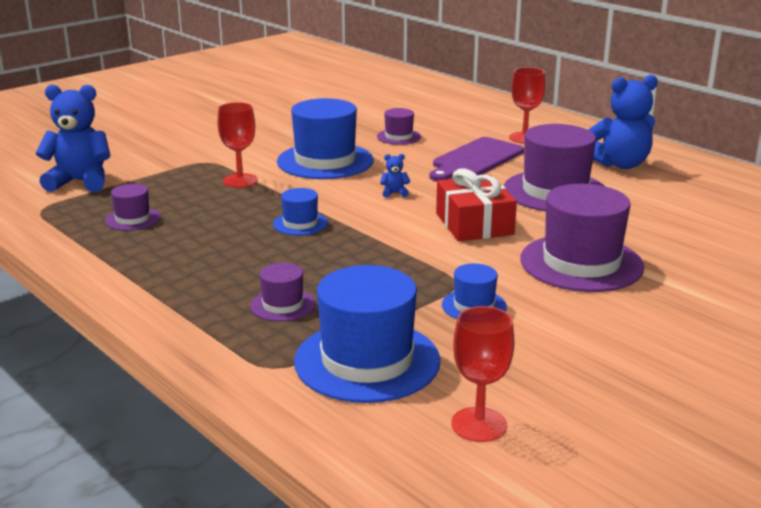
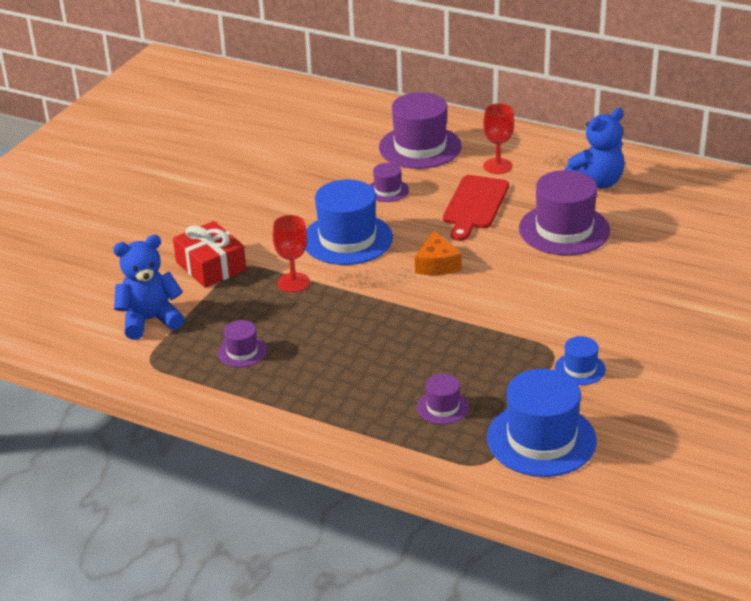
camera: 20 degrees left, 10 degrees up
(300, 223) = (387, 320): blue hat -> none
(394, 193) = (436, 264): blue teddy bear -> orange cheese
(474, 224) = (524, 284): red gift -> red gift (211, 266)
(475, 159) = (475, 205): purple cutting board -> red cutting board
(479, 424) = (648, 468): red goblet -> none
(581, 263) = (629, 305): purple hat -> purple hat (420, 147)

